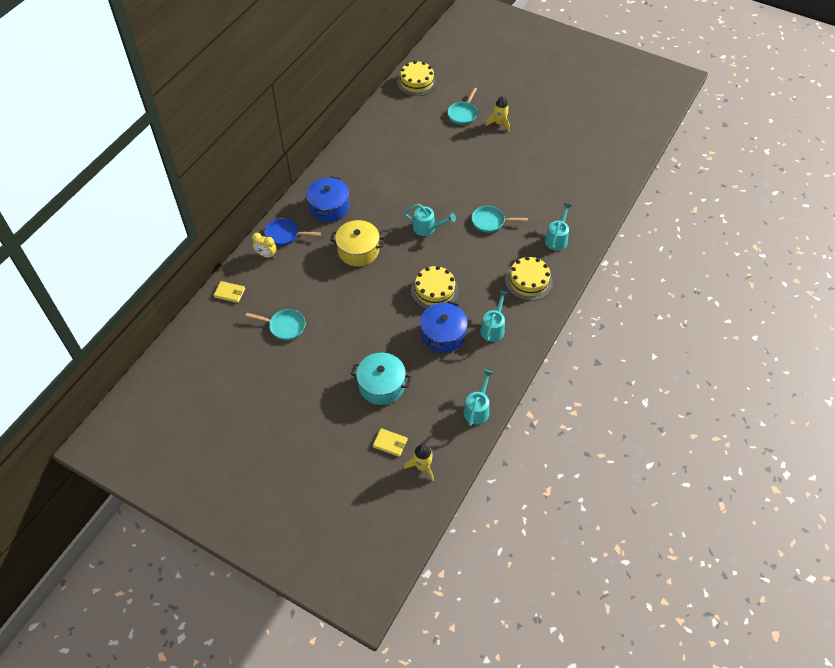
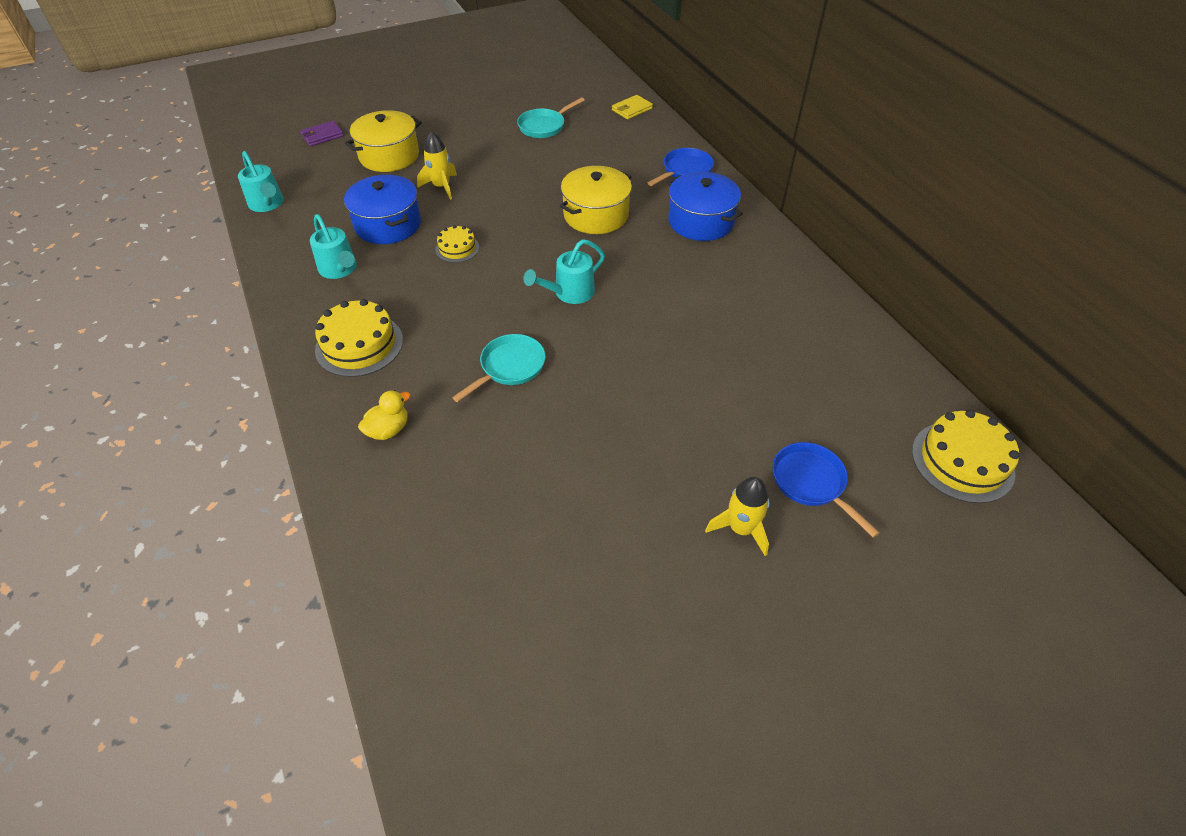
camera: 125 degrees right, 5 degrees down
(266, 255) = (664, 147): yellow clock -> none
(381, 385) = (389, 156): turquoise pot -> yellow pot
(390, 443) = (322, 136): yellow wallet -> purple wallet
(422, 466) = (271, 143): yellow rocket -> yellow rocket (441, 187)
(434, 291) = (457, 248): yellow cake -> yellow cake, size x0.57
(463, 114) = (811, 483): turquoise pan -> blue pan
(557, 238) = (388, 430): turquoise watering can -> yellow duck

